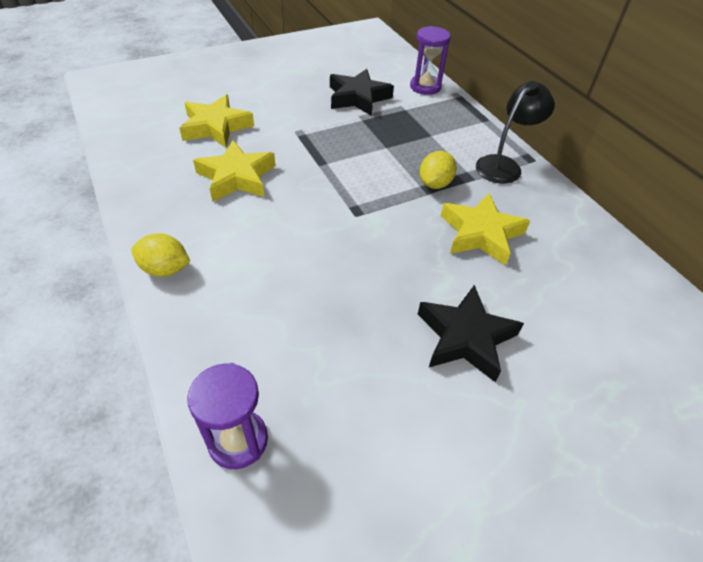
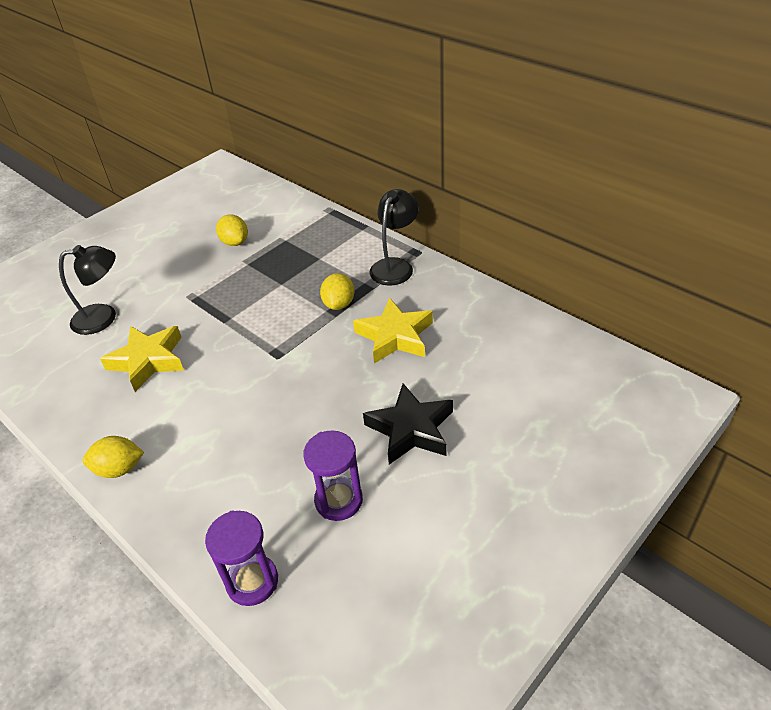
camera: 15 degrees left, 5 degrees down
(216, 127) = (104, 317): yellow star -> black lamp
(358, 98) = (235, 242): black star -> yellow lemon
(425, 87) = (296, 211): purple hourglass -> purple hourglass (338, 500)

